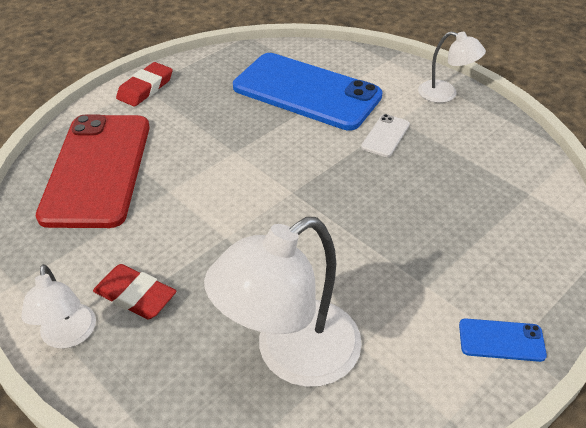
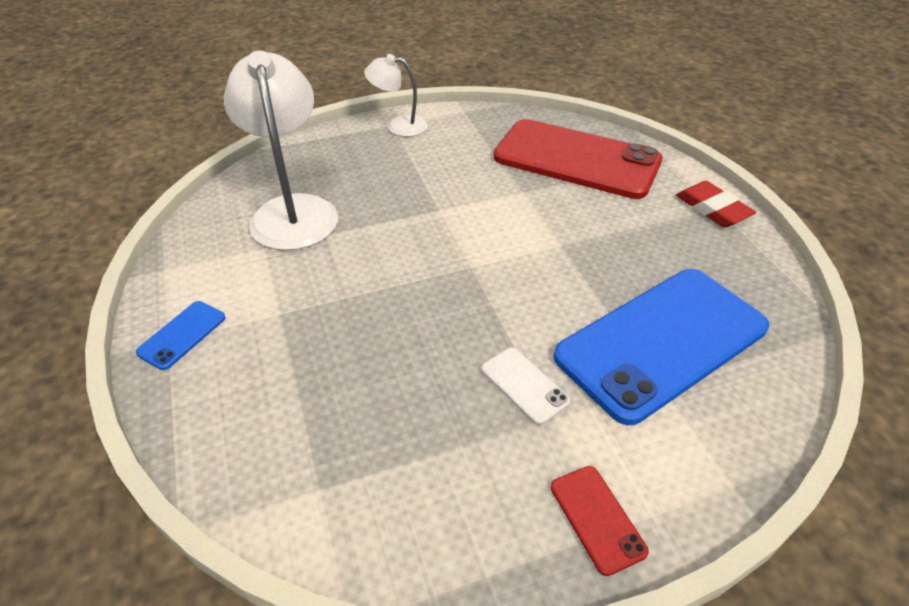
camera: 115 degrees right, 0 degrees up
(135, 295) = (412, 155): red eraser -> none
(445, 94) = (597, 518): white lamp -> red phone

